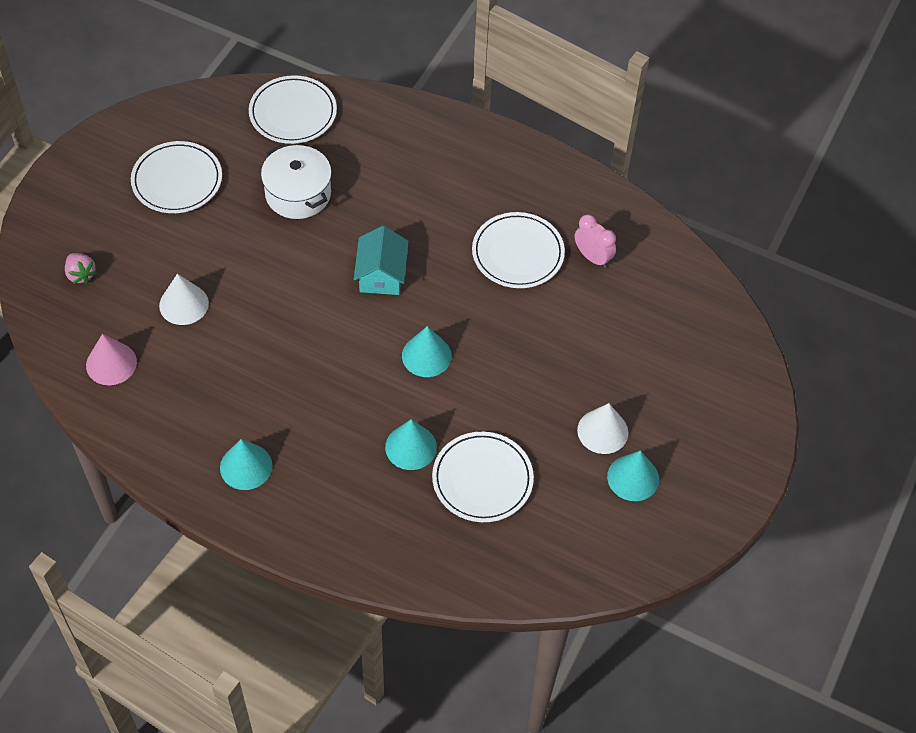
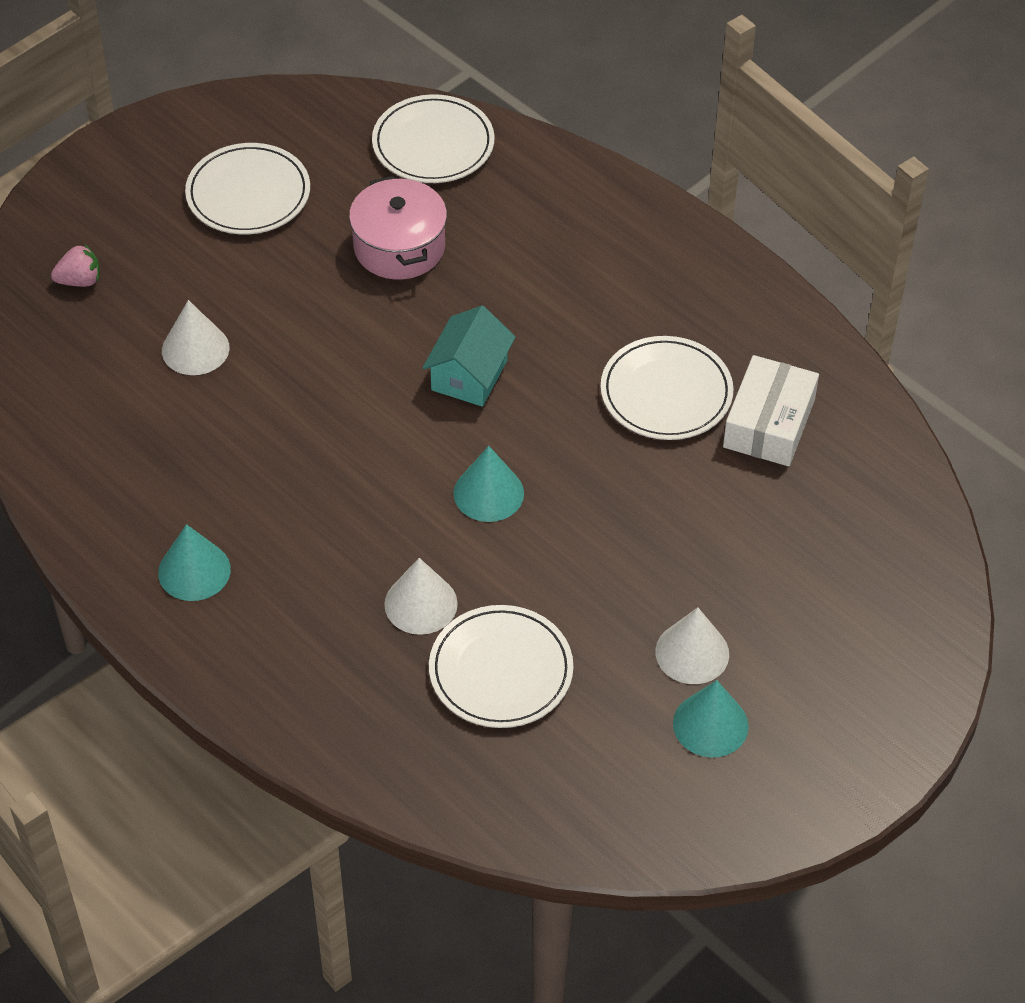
camera: 20 degrees right, 5 degrees down
(81, 274) = (80, 280): pink strawberry -> pink strawberry turned 90 degrees counterclockwise
(111, 363) = (74, 399): pink cone -> none
(298, 193) = (399, 247): white pot -> pink pot
(411, 447) = (420, 604): turquoise cone -> white cone
(592, 257) = (768, 423): pink clock -> white box

